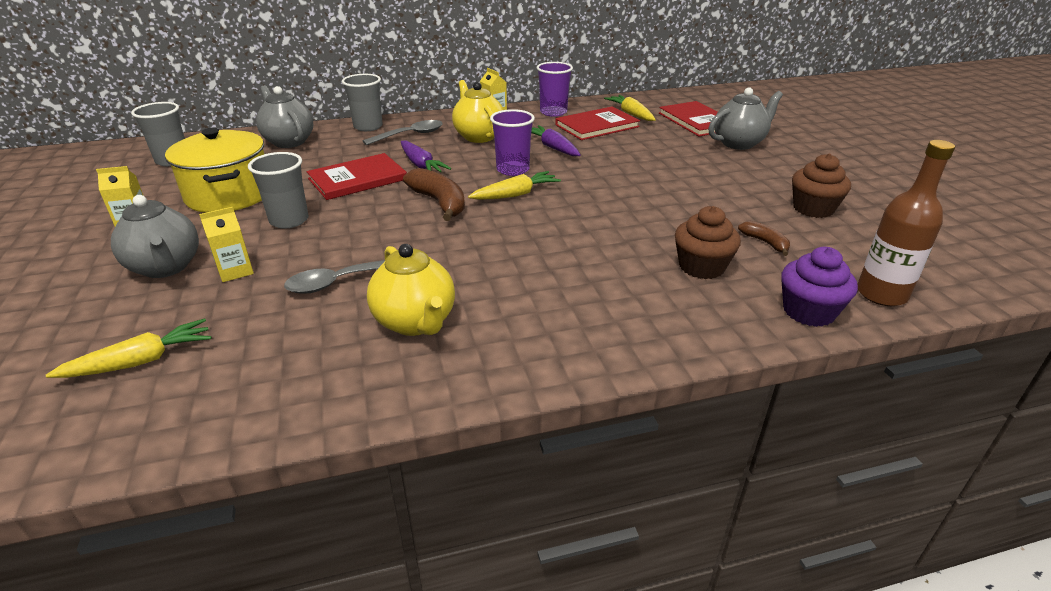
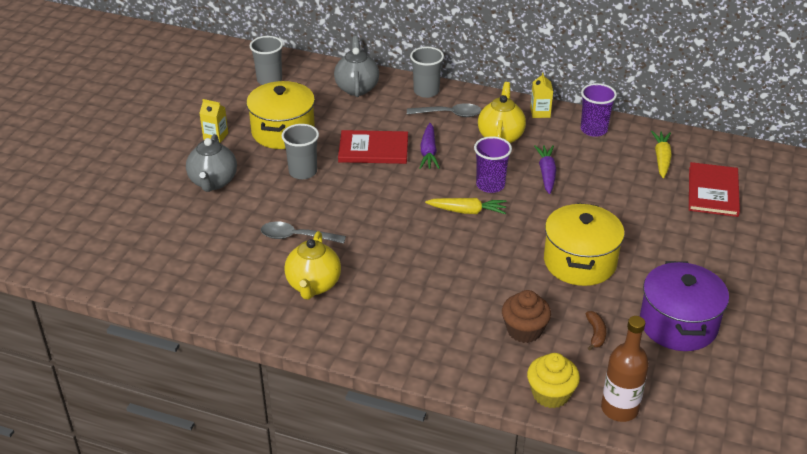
camera: 35 degrees right, 5 degrees up
(141, 361) = (168, 244): yellow carrot -> none
(235, 271) = (246, 202): yellow carton -> none
(439, 202) = (408, 196): brown banana -> none
(597, 126) = (613, 162): red book -> none
(669, 196) = (580, 262): none -> yellow pot
(739, 143) = (715, 233): grey teapot -> none
(808, 311) = (550, 394): purple cupcake -> yellow cupcake
(813, 209) = (678, 324): brown cupcake -> purple pot

